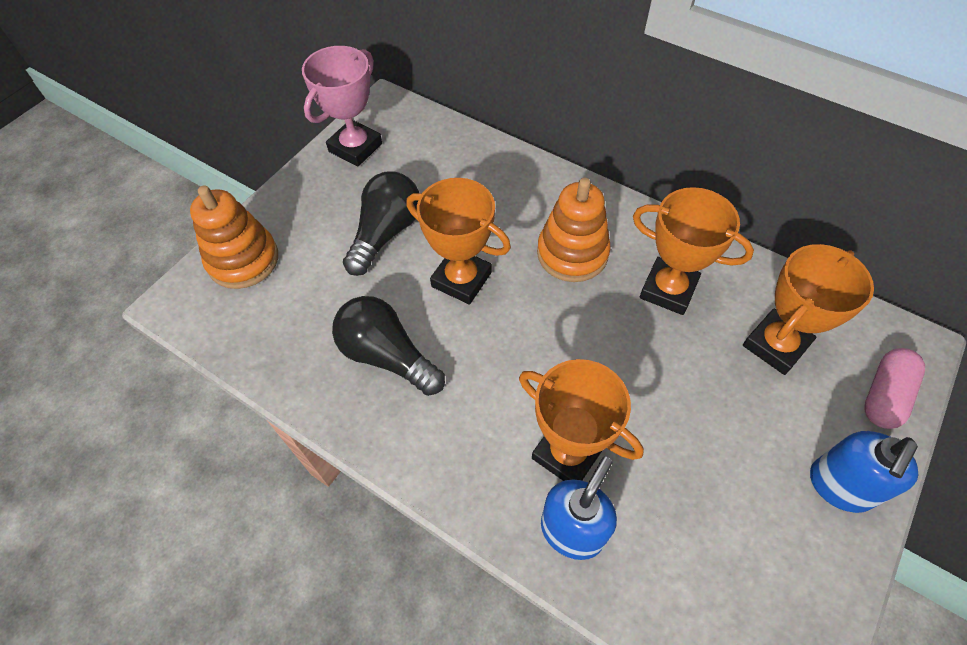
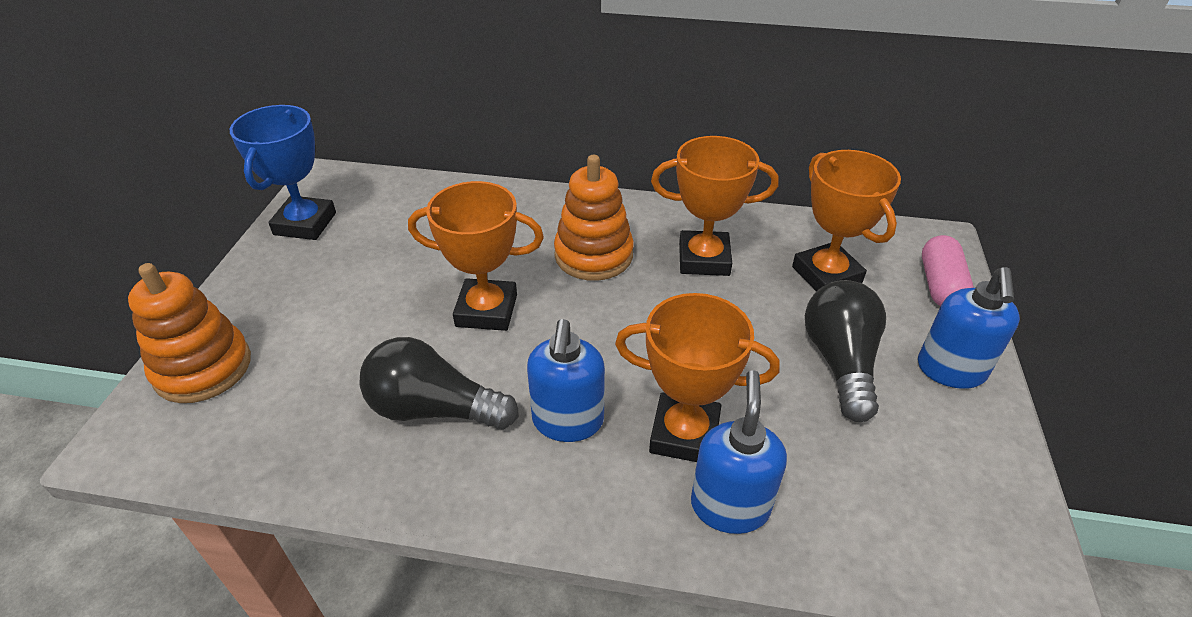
camera: 25 degrees left, 15 degrees down
(355, 147) = (305, 224): pink trophy -> blue trophy
(386, 233) = (378, 292): black light bulb -> black light bulb (840, 362)
(481, 406) = (568, 422): none -> blue soap dispenser
(775, 345) = (826, 275): orange trophy -> orange trophy turned 45 degrees counterclockwise

